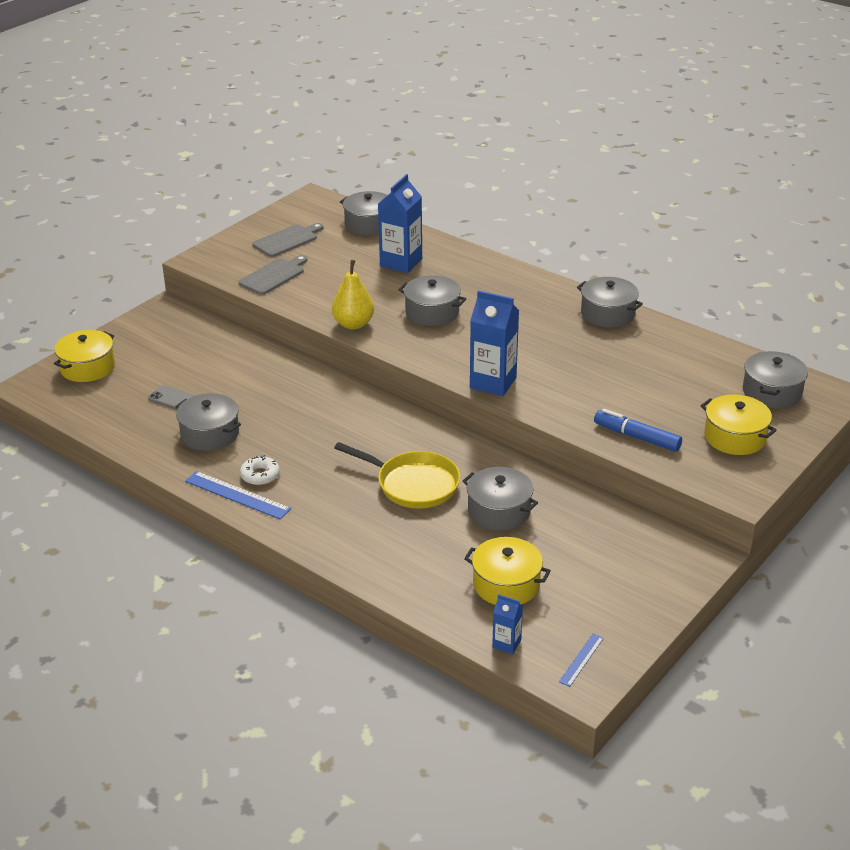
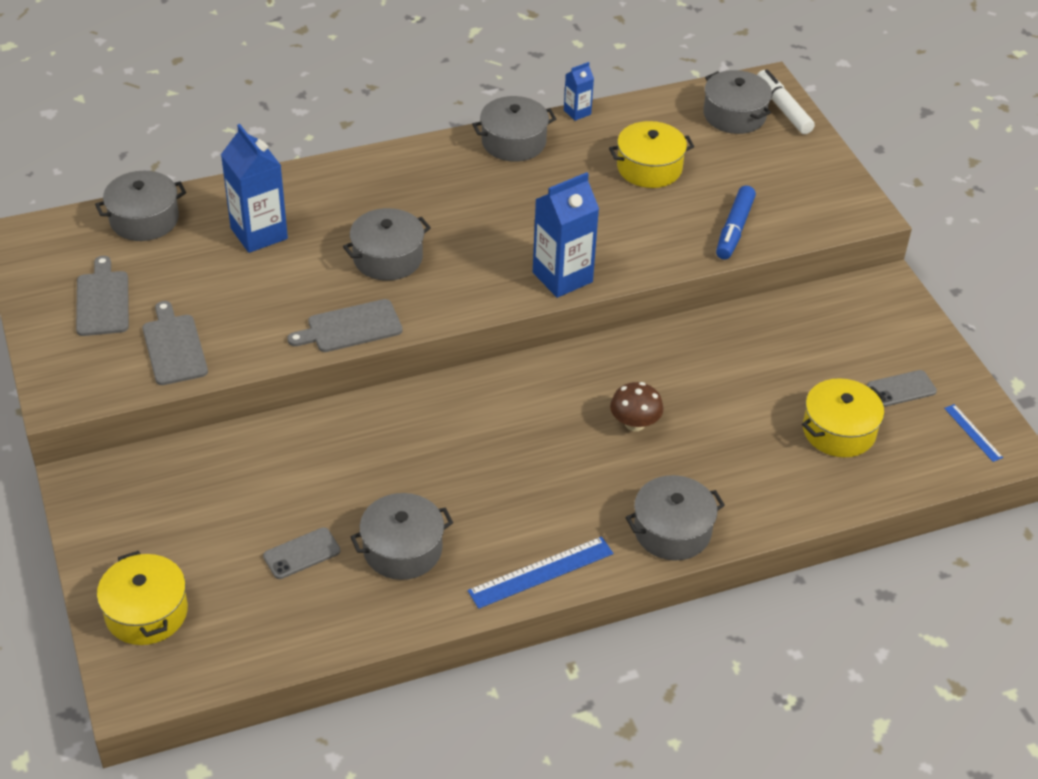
camera: 60 degrees left, 10 degrees up
(260, 475) = (520, 538): white donut -> none
(353, 324) = (350, 327): yellow pear -> grey cutting board
(413, 484) = (634, 423): yellow pan -> brown mushroom
(499, 511) = (726, 382): grey pot -> grey pot (672, 531)
(506, 644) = (921, 471): blue carton -> blue carton (577, 112)
(589, 602) = (901, 389): none -> grey phone
(637, 437) = (734, 229): blue marker -> blue marker turned 45 degrees counterclockwise
(735, 437) = (783, 172): yellow pot -> yellow pot (649, 168)
(814, 411) = (783, 108): none -> white marker

